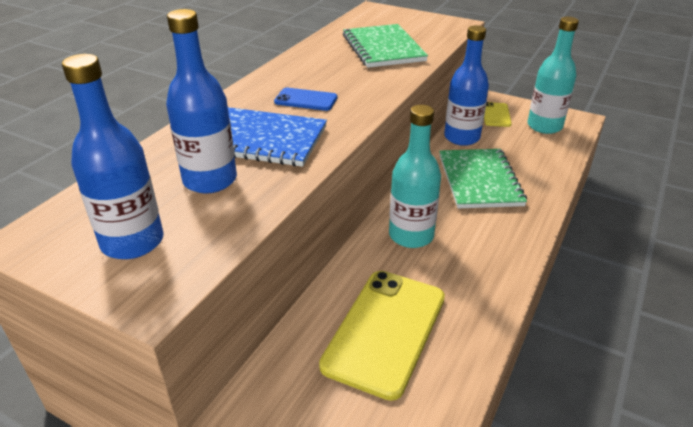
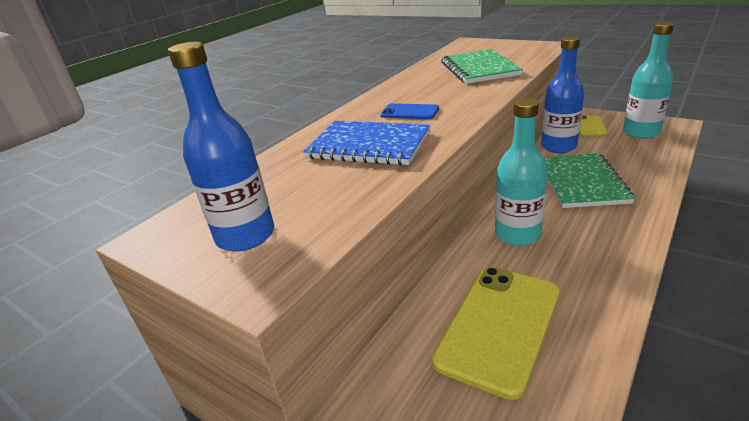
camera: 10 degrees right, 5 degrees down
(210, 180) = (320, 181): blue bottle -> none

